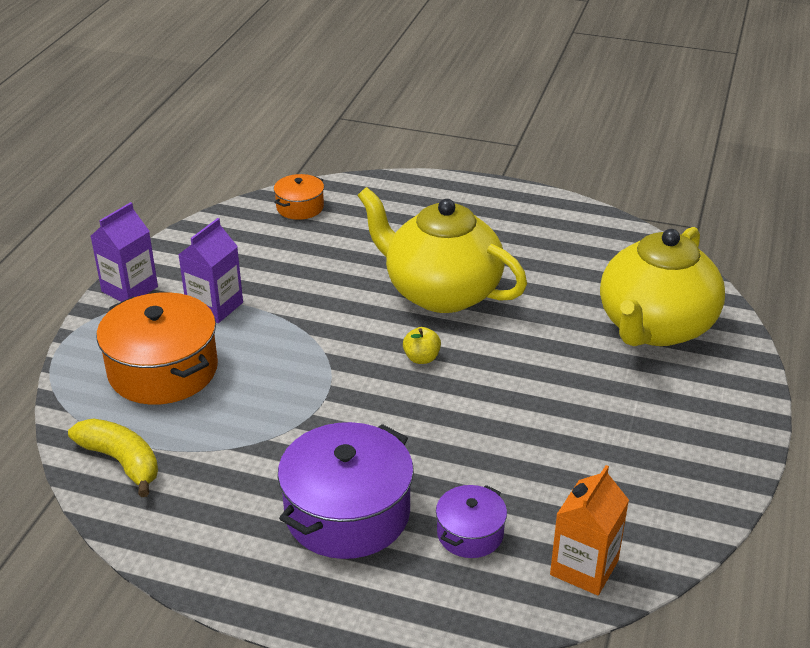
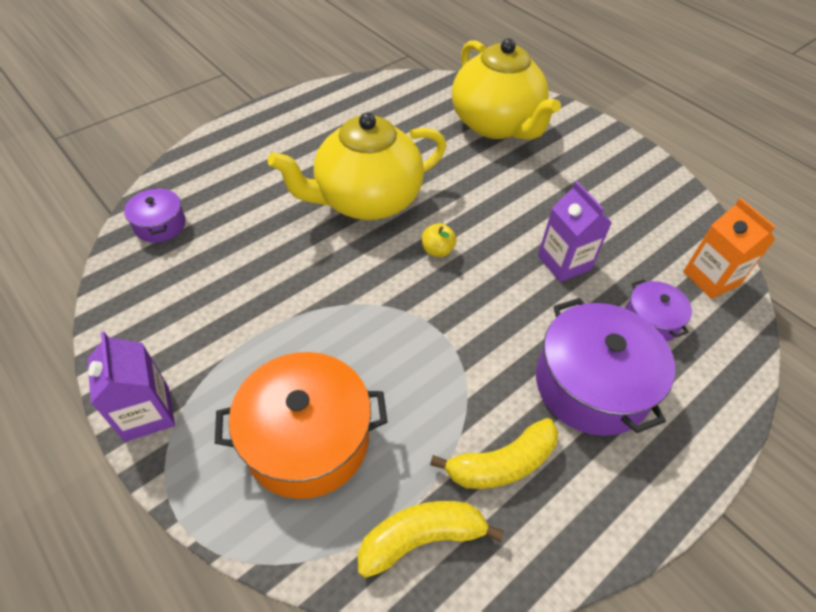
camera: 60 degrees left, 15 degrees up
(215, 306) = (246, 353): purple carton -> purple carton (564, 262)
(218, 482) = (502, 463): none -> yellow banana
(300, 207) = (160, 225): orange pot -> purple pot

